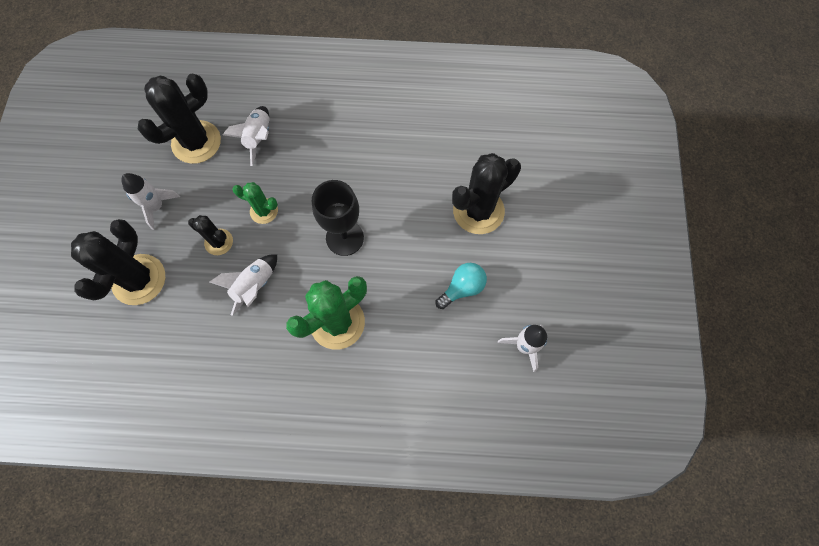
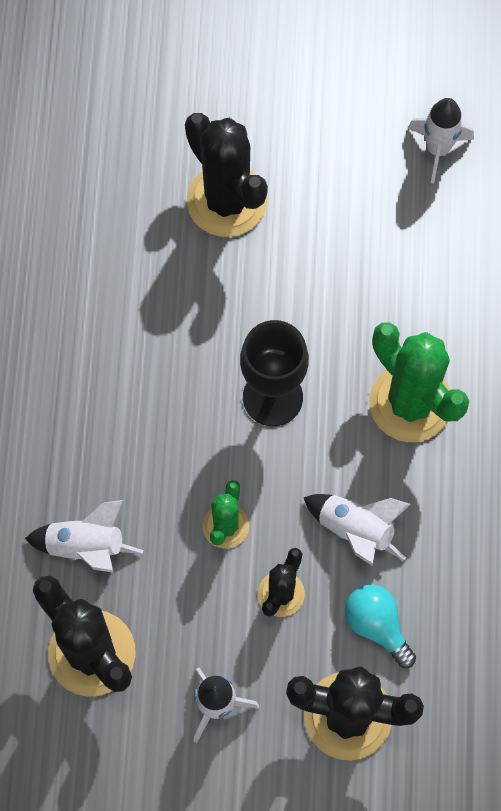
camera: 90 degrees left, 0 degrees up
(462, 288) = (353, 227): turquoise light bulb -> turquoise light bulb (377, 625)

